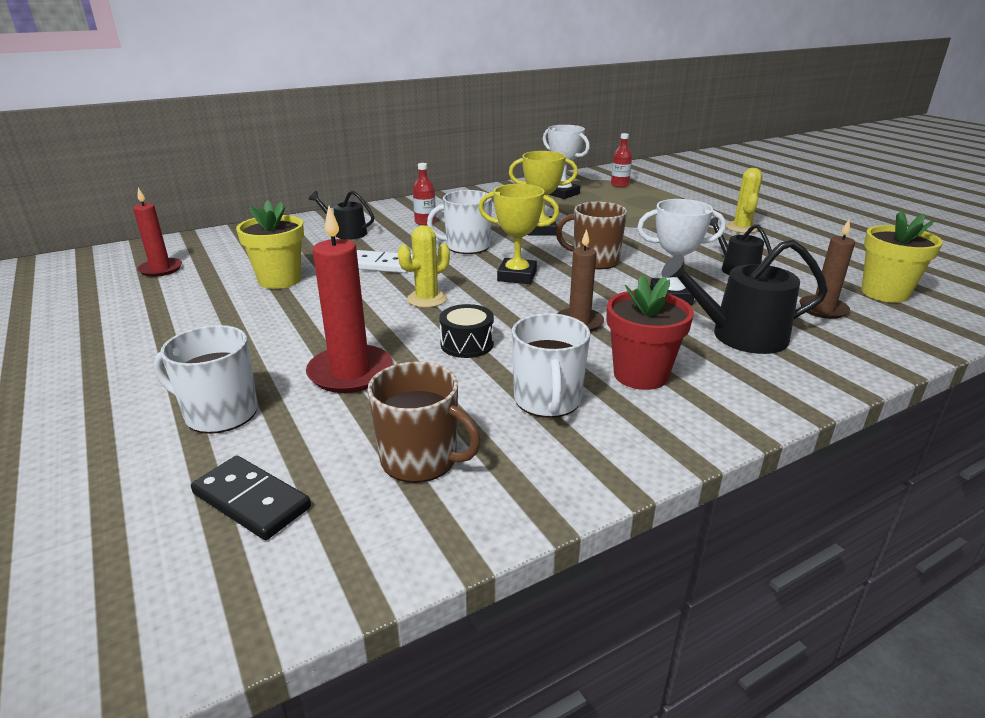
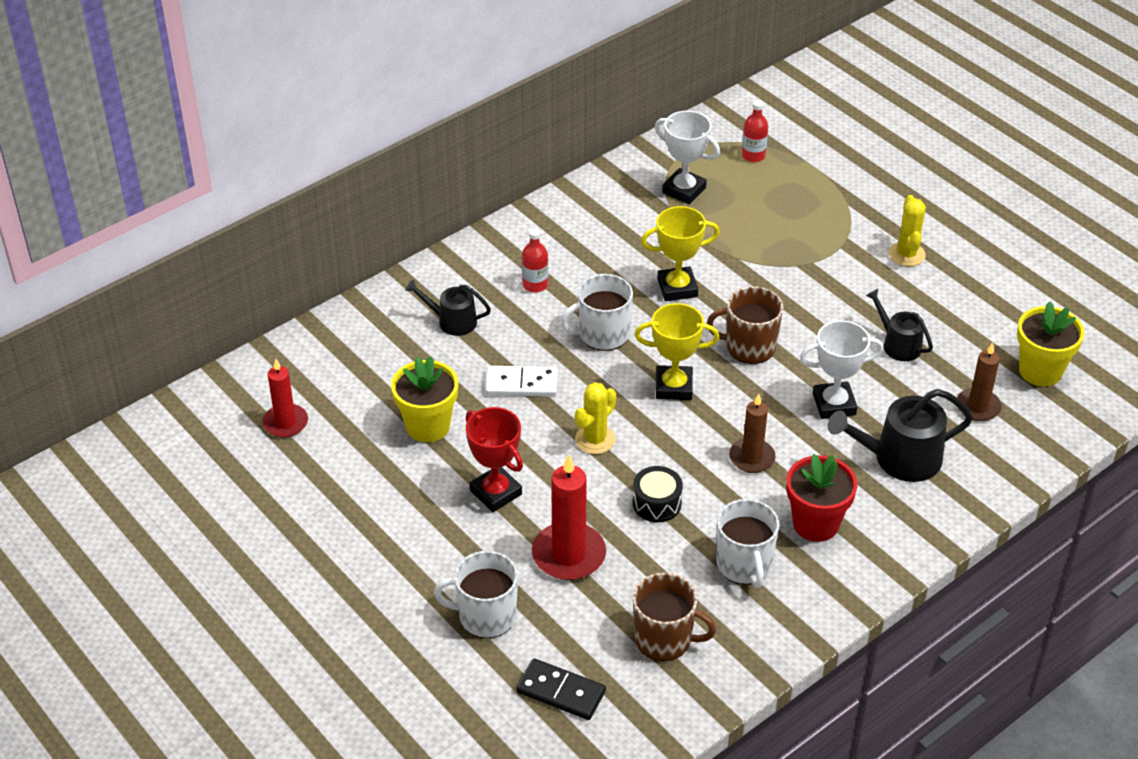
camera: 10 degrees left, 15 degrees up
(308, 323) = (496, 492): none -> red trophy

